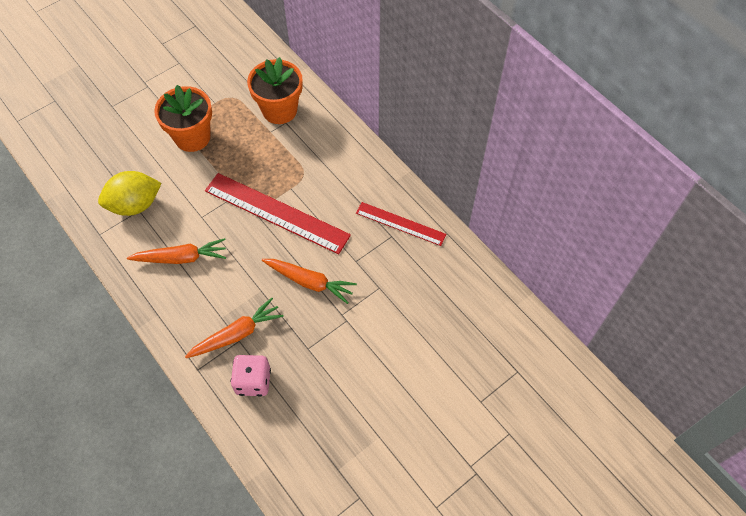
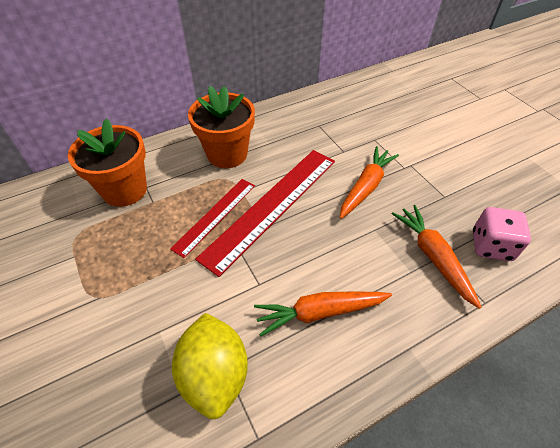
camera: 80 degrees left, 10 degrees down
(181, 258) = (320, 312): orange carrot -> orange carrot turned 105 degrees counterclockwise
(192, 137) = (120, 286): orange flower pot -> orange flower pot (227, 154)
(400, 223) = (306, 118): red ruler -> red ruler (215, 215)

